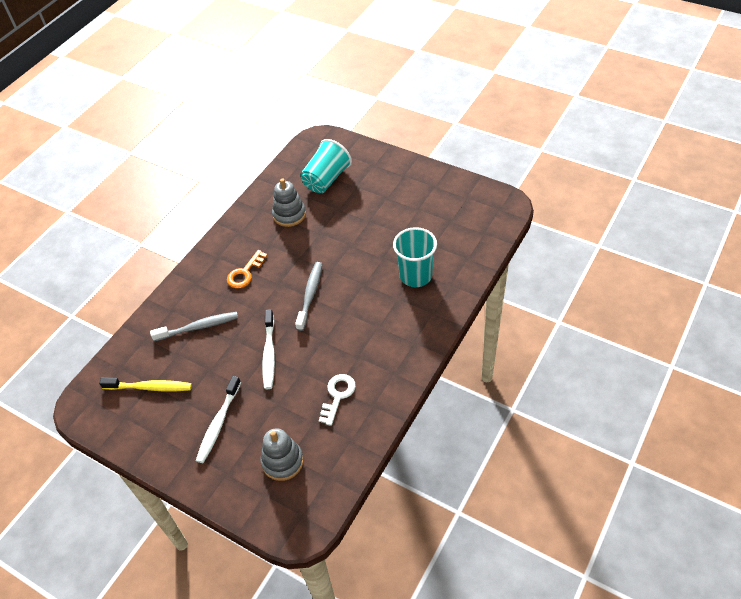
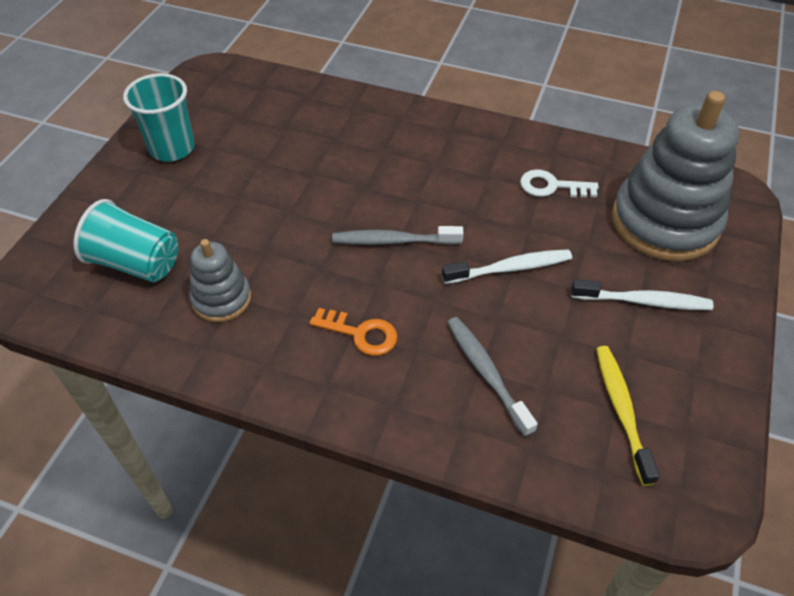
camera: 105 degrees left, 0 degrees up
(282, 461) = (664, 222): grey stacking toy -> grey stacking toy, size x1.95
(415, 276) = (342, 139): turquoise cup -> turquoise cup (172, 148)

